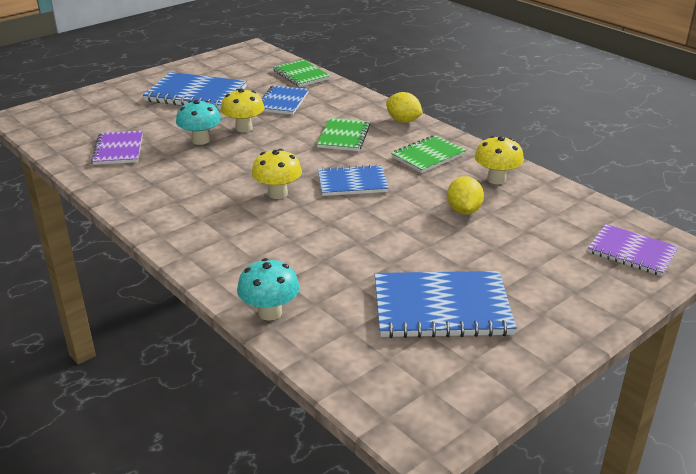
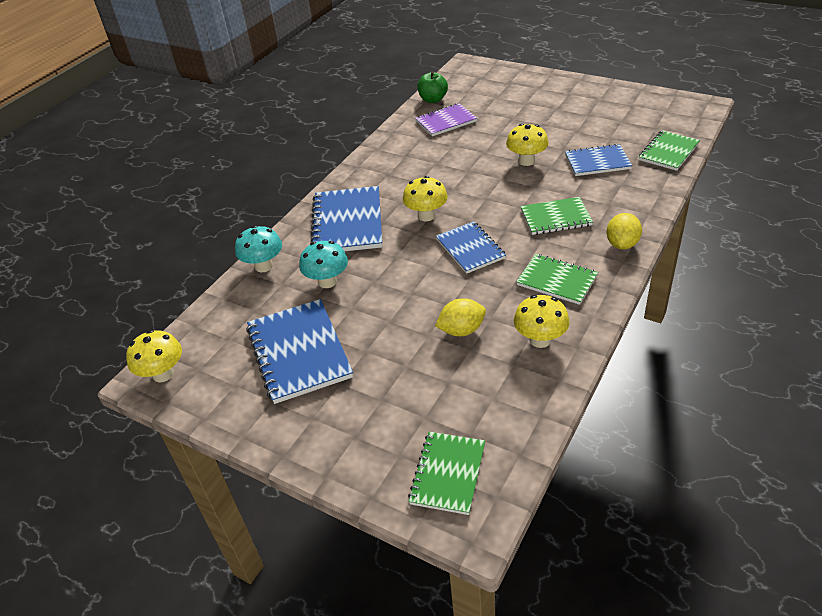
camera: 75 degrees right, 10 degrees up
(63, 147) = (433, 99): none -> green apple
(196, 94) = (570, 116): blue notebook -> blue notebook (348, 222)
(200, 140) = (488, 149): turquoise mushroom -> turquoise mushroom (327, 281)
(422, 421) = (163, 374): none -> yellow mushroom
(632, 252) = (448, 474): purple notebook -> green notebook

